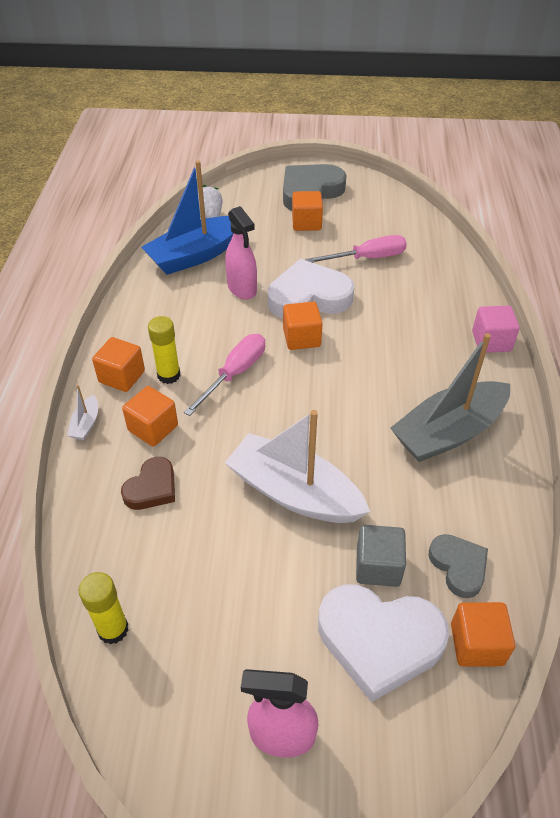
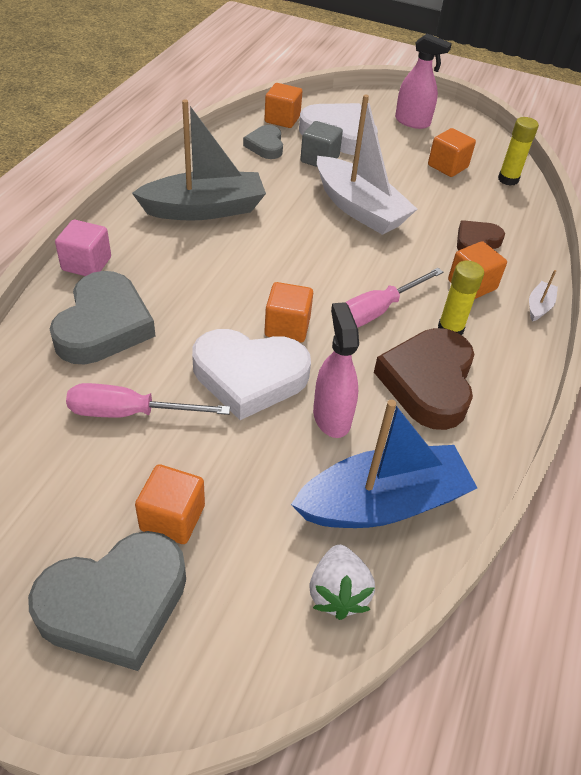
camera: 165 degrees left, 0 degrees up
(122, 377) = (503, 343): orange cube -> orange cube (447, 166)
(180, 328) = (428, 382): none -> brown heart
(431, 301) = (103, 325): none -> grey heart

